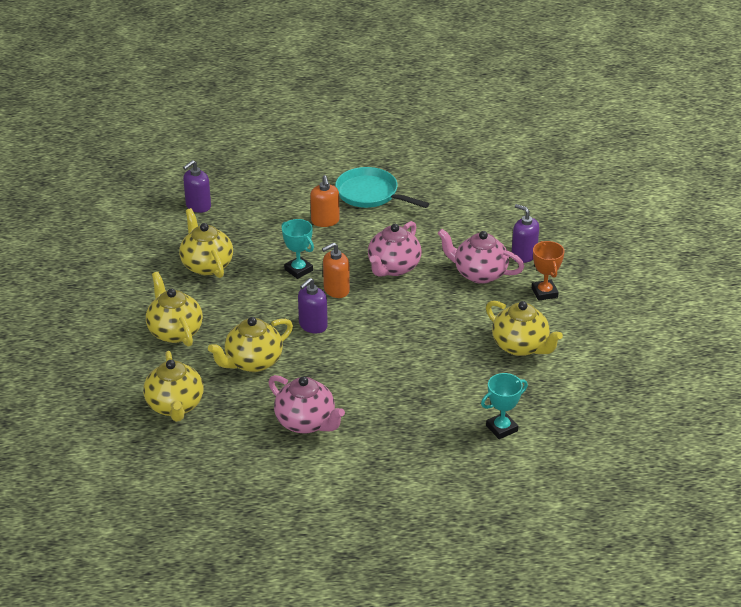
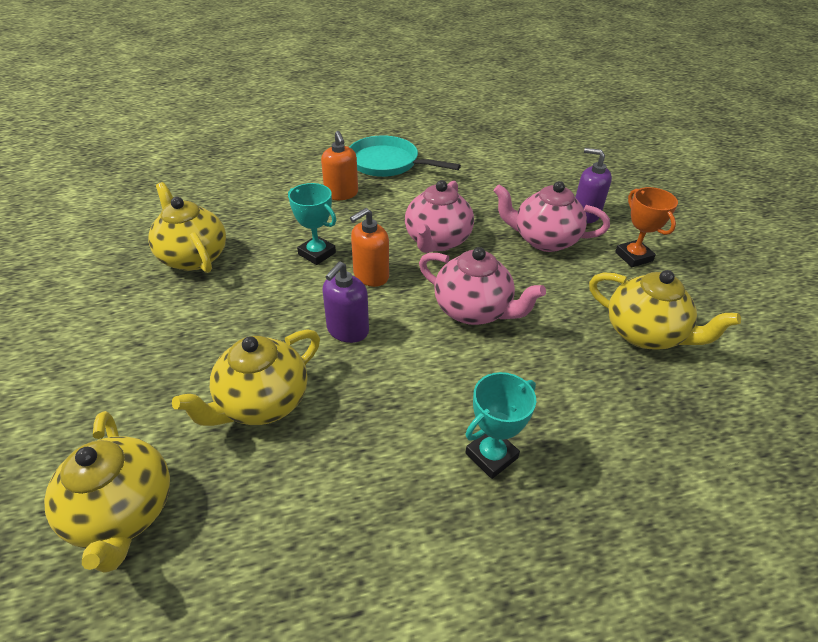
camera: 10 degrees left, 5 degrees up
(175, 331) = (139, 361): yellow teapot -> none
(198, 206) = (186, 188): purple soap dispenser -> none
(306, 422) = (364, 520): pink teapot -> pink teapot (473, 310)
(501, 428) = (694, 487): turquoise trophy -> turquoise trophy (491, 455)

